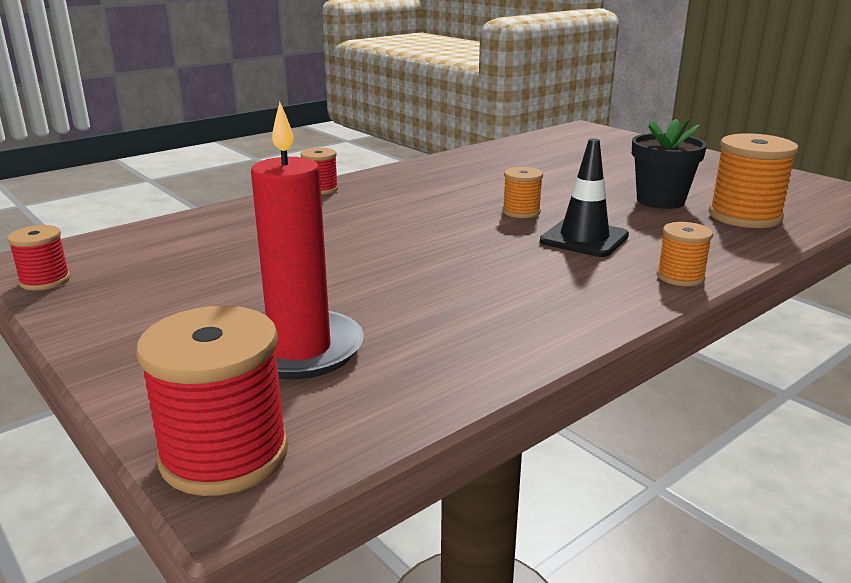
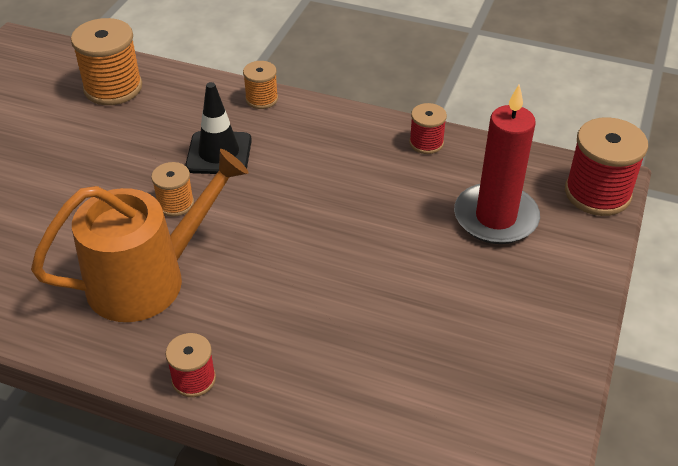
camera: 120 degrees left, 20 degrees up
(45, 280) = (550, 430): red spool -> red spool (426, 143)
(438, 191) = (147, 279): none -> orange watering can
(660, 201) = (95, 134): black flower pot -> none

